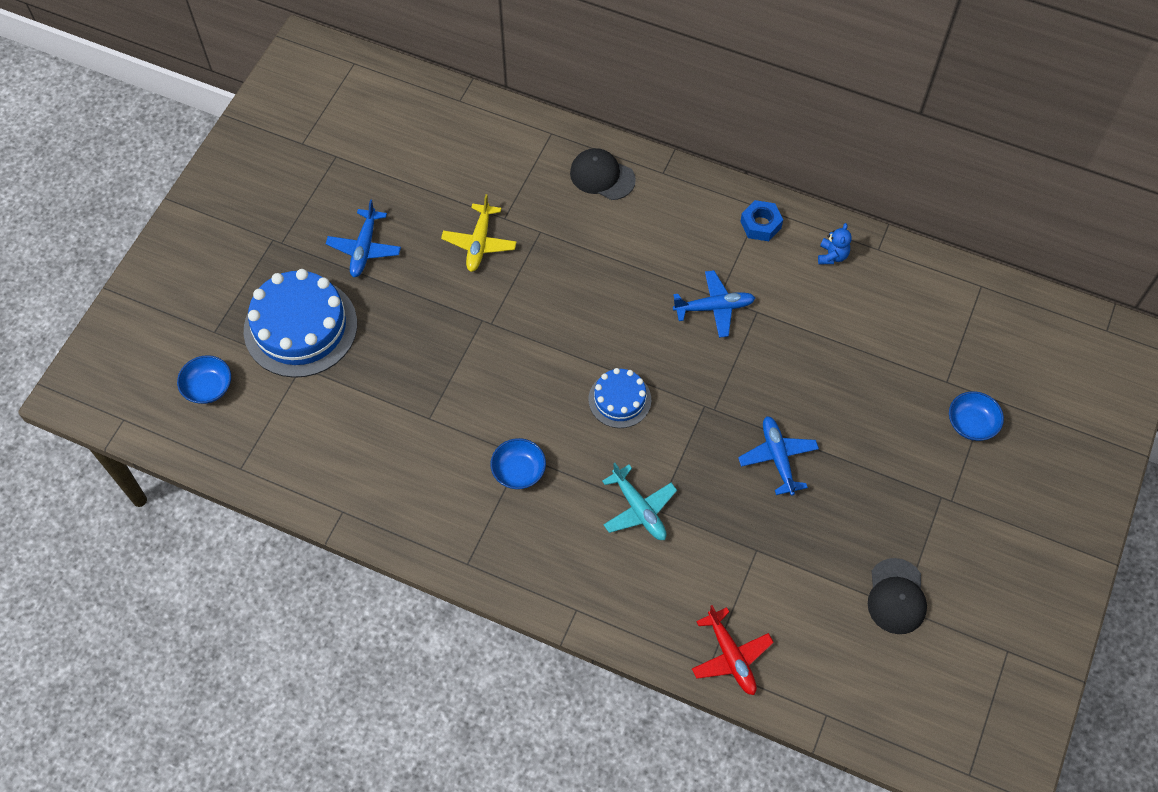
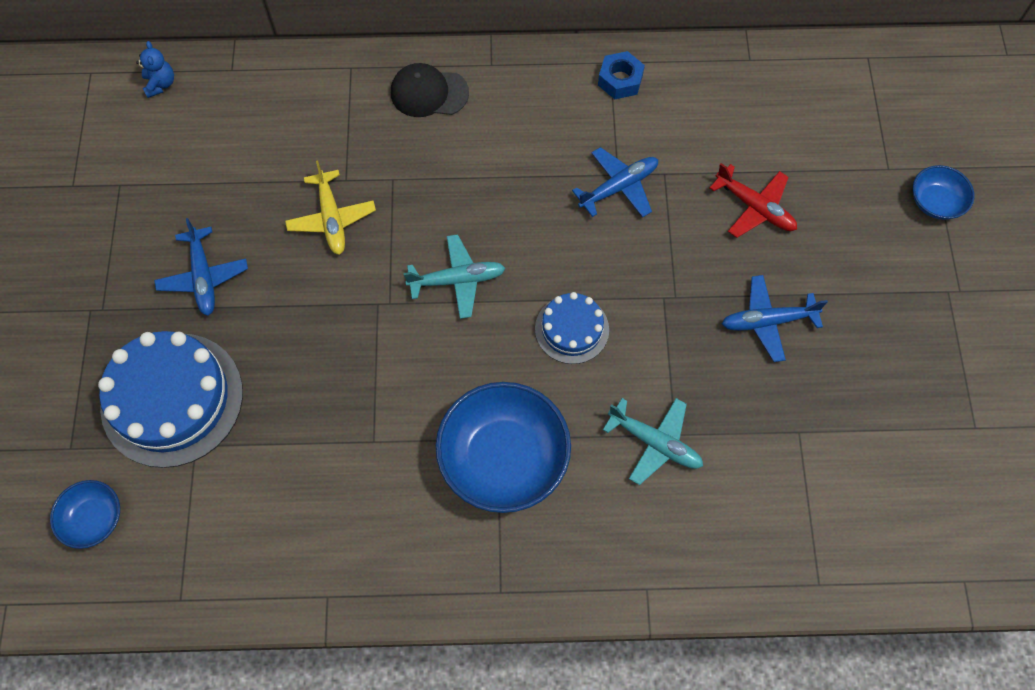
camera: 25 degrees left, 5 degrees up
(518, 471) = (503, 458): blue bowl -> blue bowl, size x1.96
(551, 327) = (457, 280): none -> turquoise plane
(731, 657) = (835, 564): red plane -> red plane (755, 207)
(778, 458) = (767, 321): blue plane -> blue plane turned 60 degrees counterclockwise
(832, 256) = (708, 84): blue teddy bear -> blue teddy bear (160, 84)
(896, 596) = (963, 417): black cap -> none

